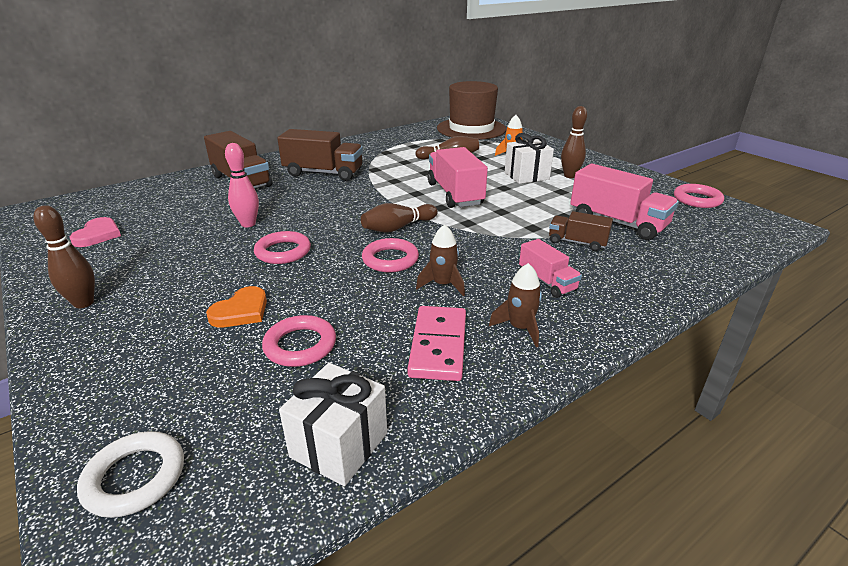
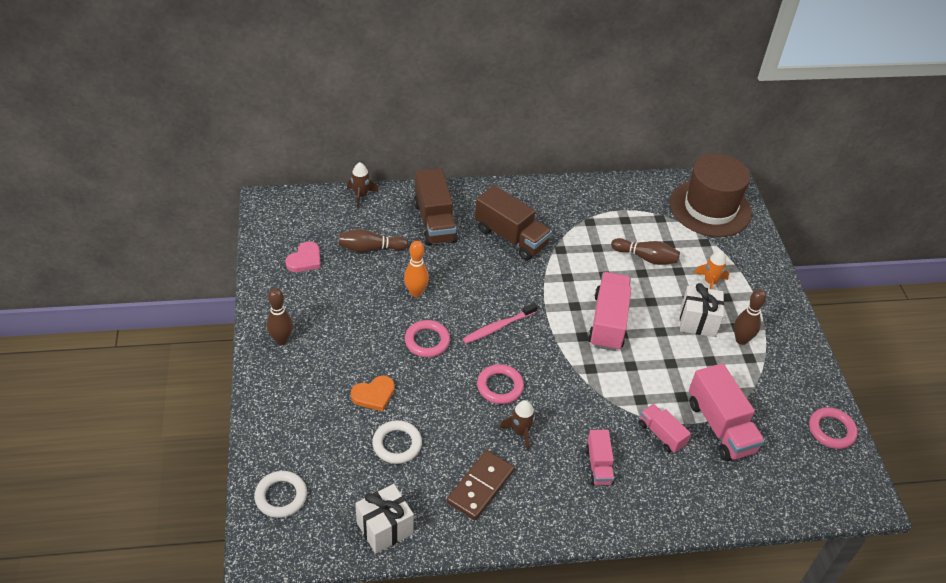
camera: 25 degrees right, 15 degrees up
(248, 224) = (416, 292): pink bowling pin -> orange bowling pin
(300, 345) = (397, 444): pink ring -> white ring
(354, 222) = (498, 327): none -> pink toothbrush
(398, 228) = (529, 349): brown bowling pin -> brown bowling pin (370, 248)
(438, 345) = (480, 486): pink domino -> brown domino
(520, 328) = (543, 498): brown rocket -> brown rocket (361, 195)
(577, 242) = (661, 434): brown truck -> pink truck

